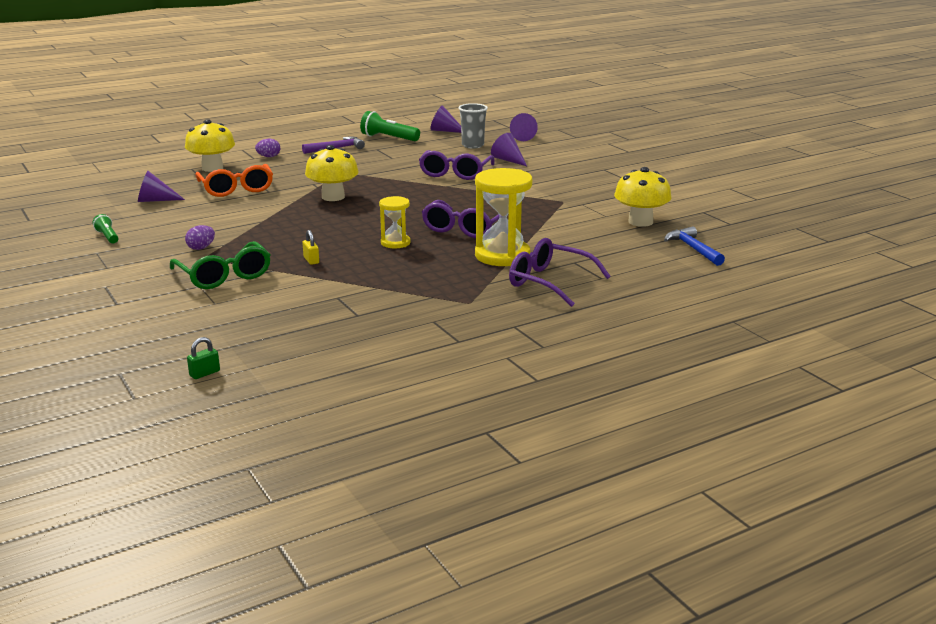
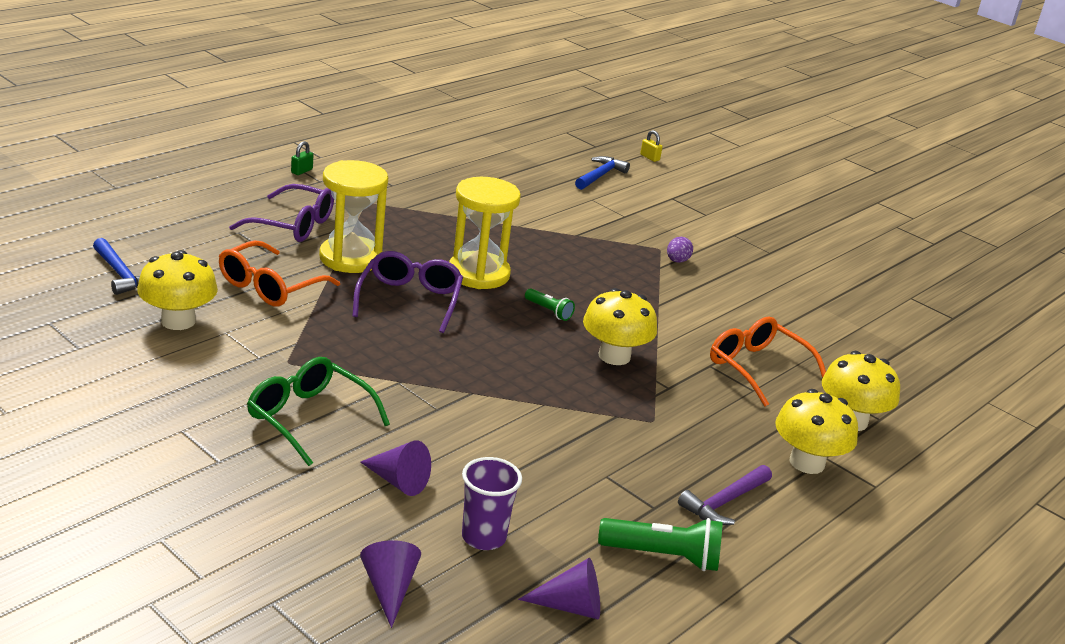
camera: 160 degrees right, 5 degrees up
(107, 237) = (791, 274): green flashlight -> green flashlight (549, 311)
(155, 200) = (826, 338): purple cone -> none
(169, 330) = (600, 176): none -> blue hammer
(204, 373) = (537, 145): green padlock -> green padlock (301, 171)
(224, 276) = (614, 226): green glasses -> green glasses (308, 418)
(269, 157) = (807, 462): purple egg -> yellow mushroom
(311, 260) = (550, 247): yellow padlock -> yellow padlock (649, 157)
(395, 243) = (478, 274): yellow hourglass -> yellow hourglass, size x1.81
(455, 173) = (474, 429): purple glasses -> none
(472, 145) = (483, 537): grey cup -> purple cup
(574, 239) = (269, 286): none -> orange glasses

